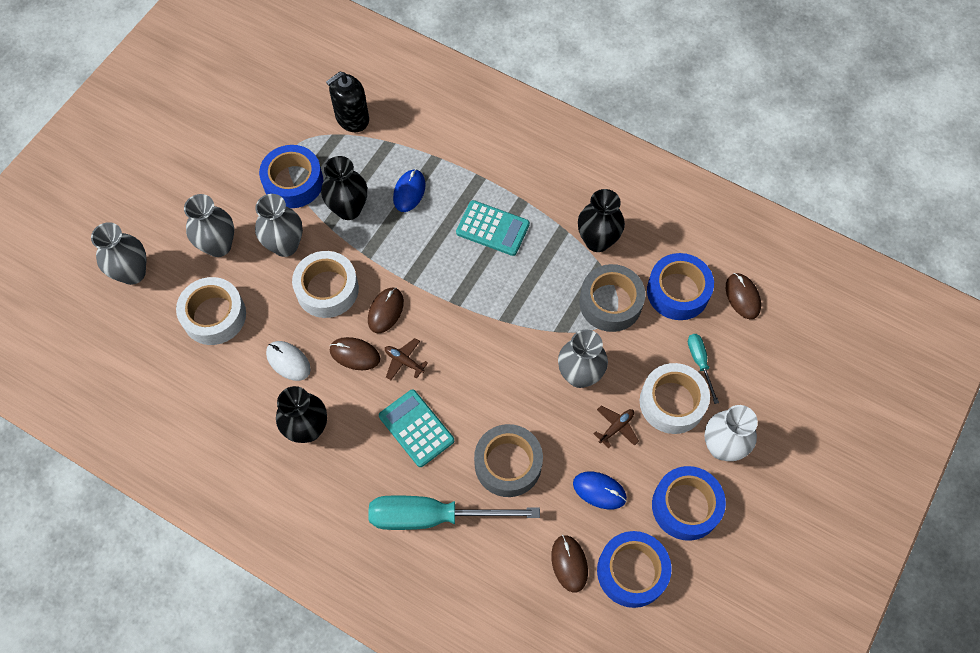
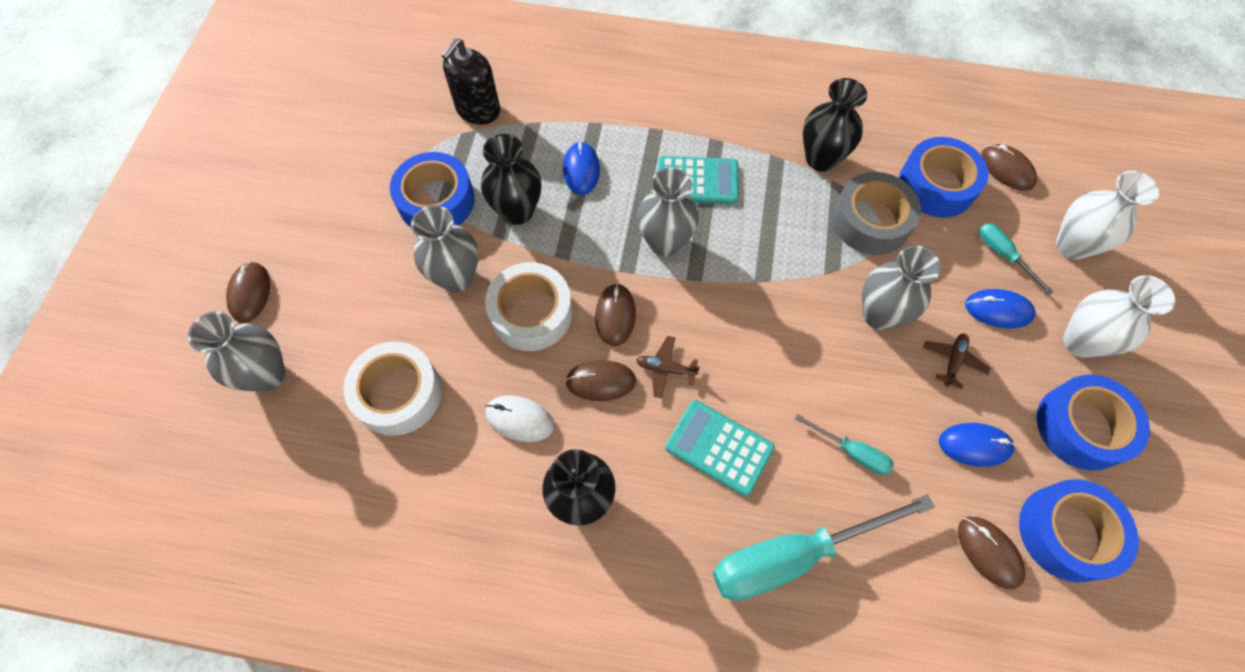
camera: 20 degrees left, 0 degrees up
(140, 210) = (250, 293): none -> brown mouse
(218, 246) = (370, 304): grey vase -> grey vase (665, 242)
(508, 464) = (851, 452): grey tape -> turquoise screwdriver
(672, 402) = (998, 310): white tape -> blue mouse
(759, 373) = (1072, 245): none -> white vase

